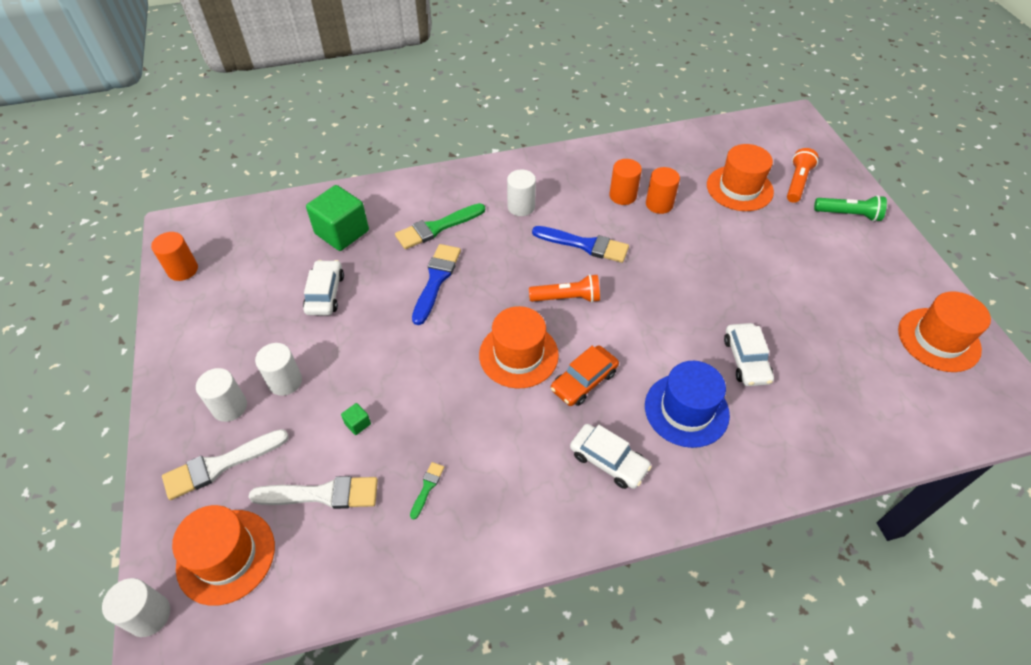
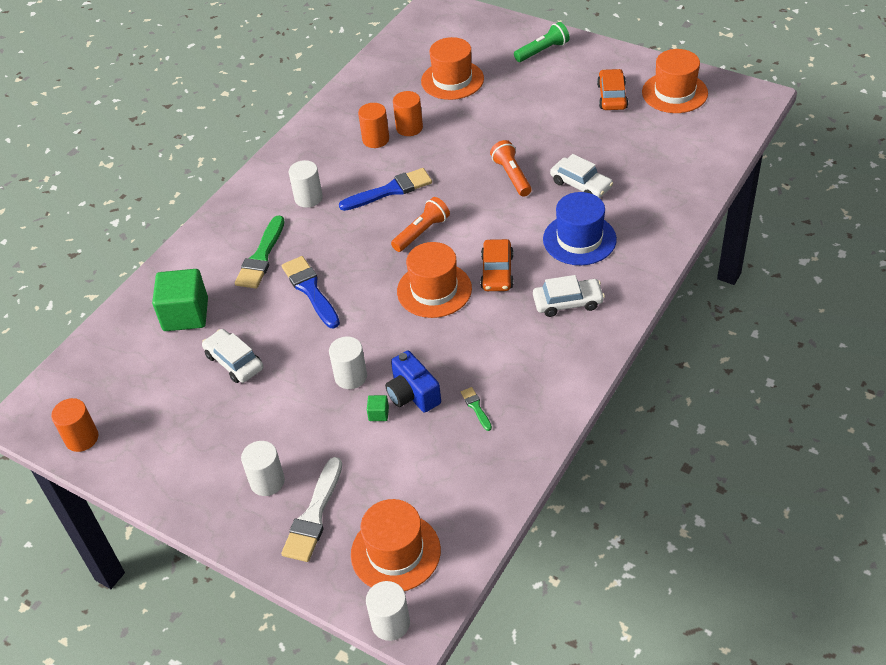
camera: 40 degrees left, 5 degrees down
(285, 381) = (287, 434): white cylinder -> white cylinder (351, 376)
(322, 494) = (412, 468): white brush -> none
(398, 430) = (412, 394): none -> blue camera
(797, 182) = (486, 51): orange flashlight -> orange flashlight (512, 176)
(869, 299) = (612, 96): none -> orange car

